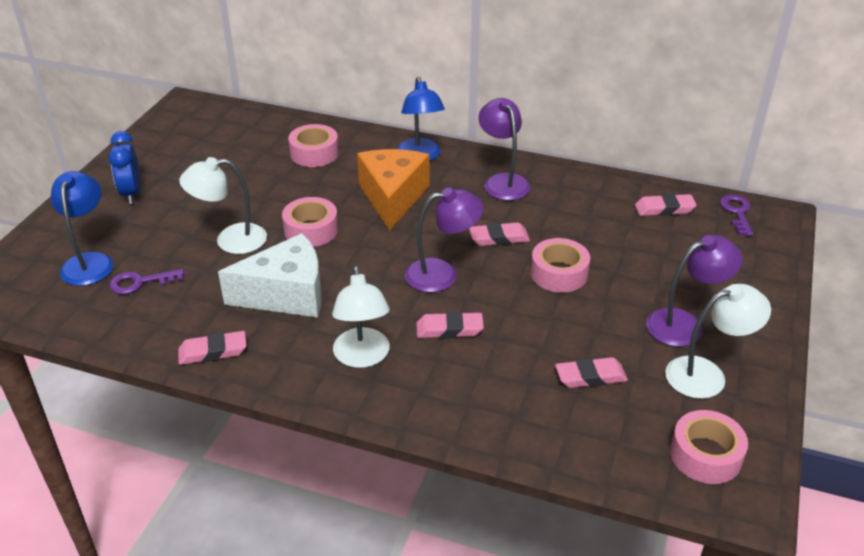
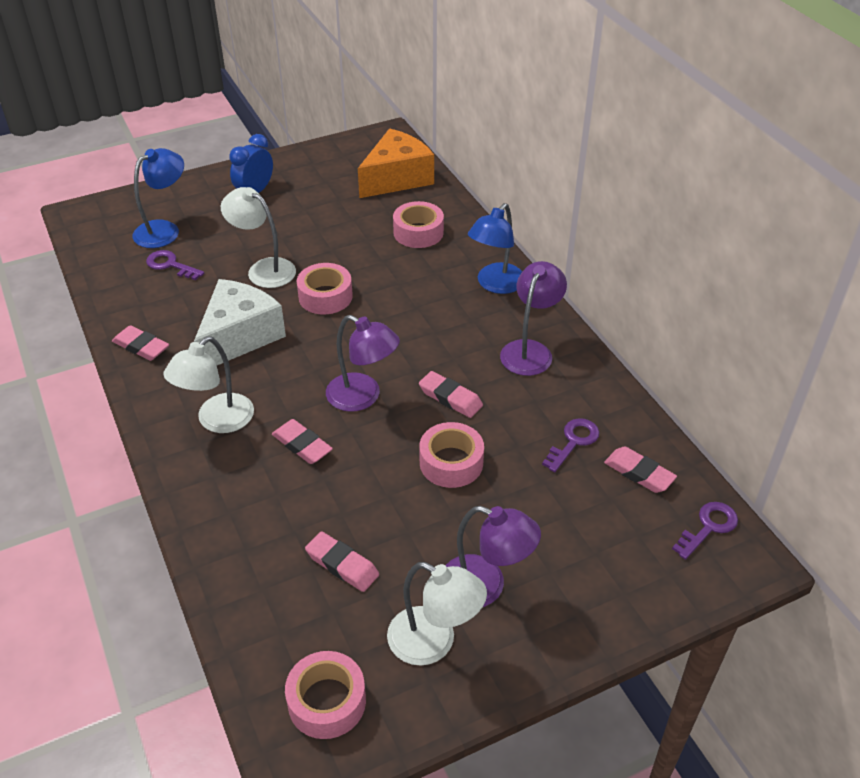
camera: 45 degrees right, 5 degrees up
(286, 294) = (239, 336): white cheese -> white cheese turned 90 degrees counterclockwise
(392, 197) = (421, 307): orange cheese -> orange cheese (396, 178)
(606, 215) = (573, 442): none -> purple key

